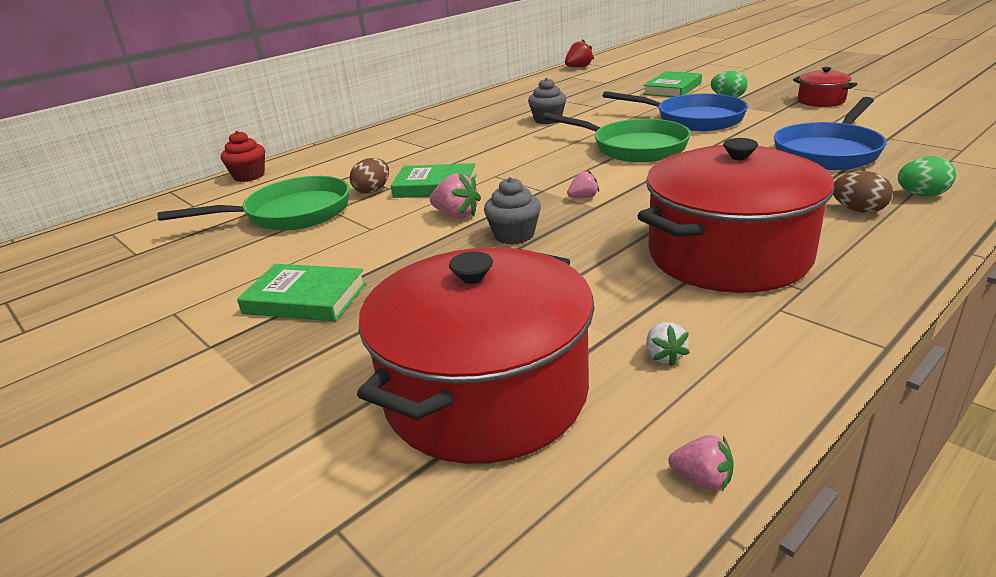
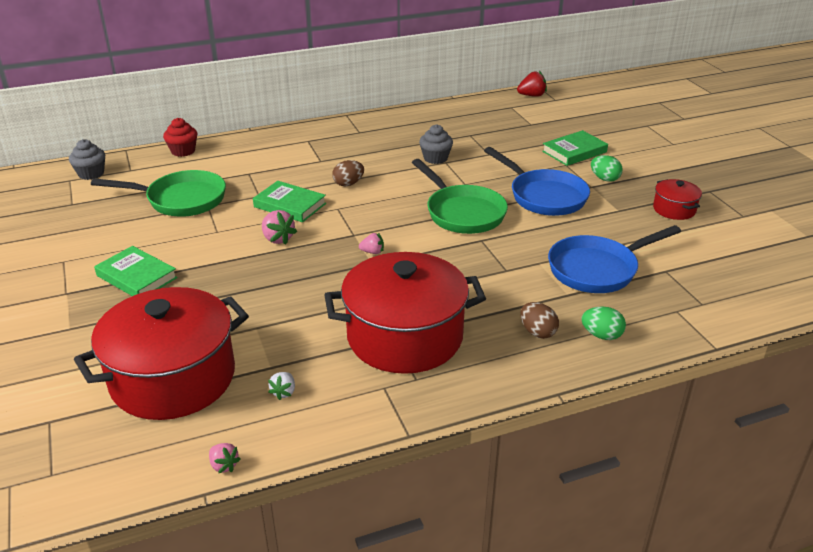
camera: 20 degrees right, 5 degrees up
(372, 191) = (247, 195): brown egg -> brown egg (348, 184)
(514, 235) = (295, 270): grey cupcake -> grey cupcake (91, 174)

